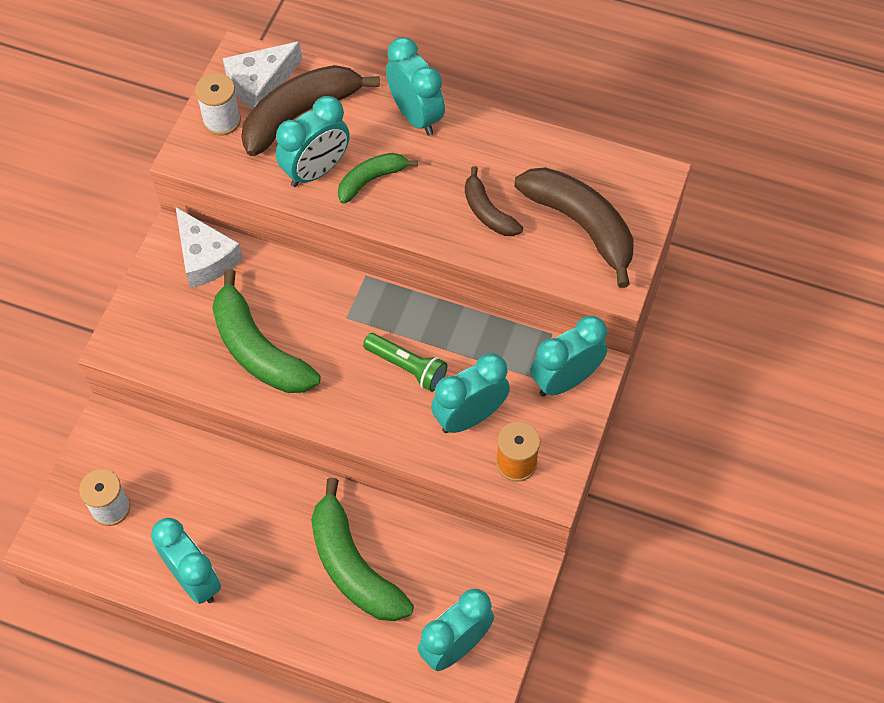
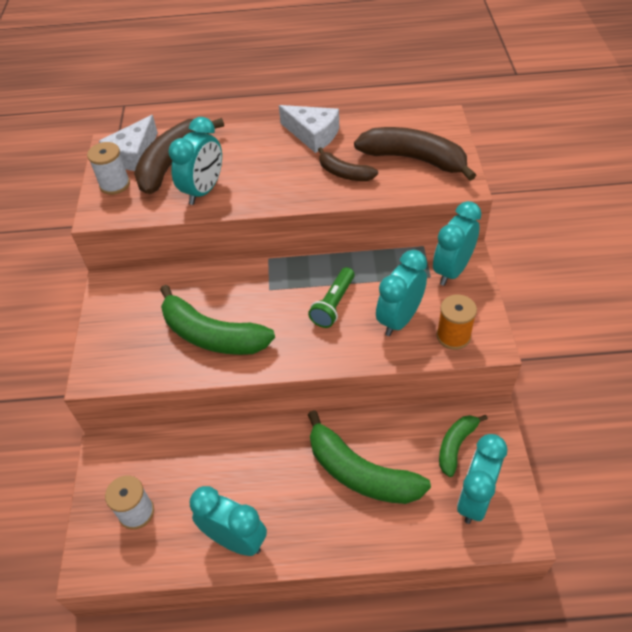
camera: 20 degrees left, 10 degrees down
(205, 257) = (139, 290): white cheese -> white cheese (313, 135)
(371, 180) = (248, 182): green banana -> green banana (456, 445)
(407, 367) = (333, 304): green flashlight -> green flashlight turned 105 degrees clockwise
(416, 116) = (258, 137): turquoise clock -> none

